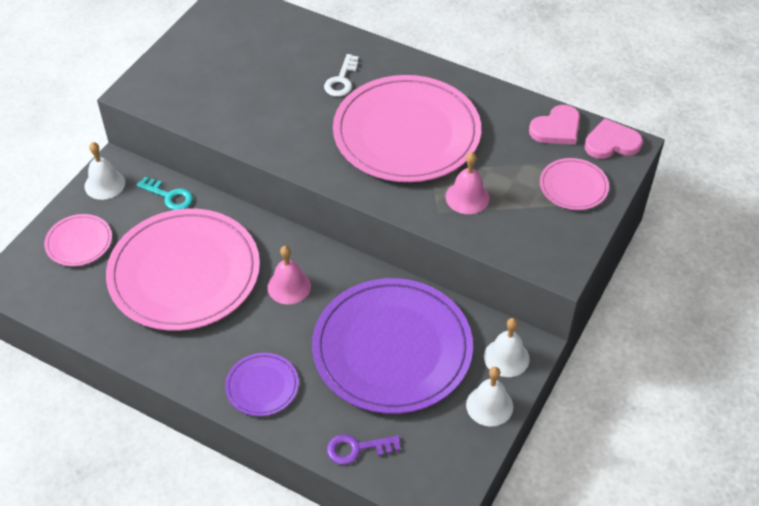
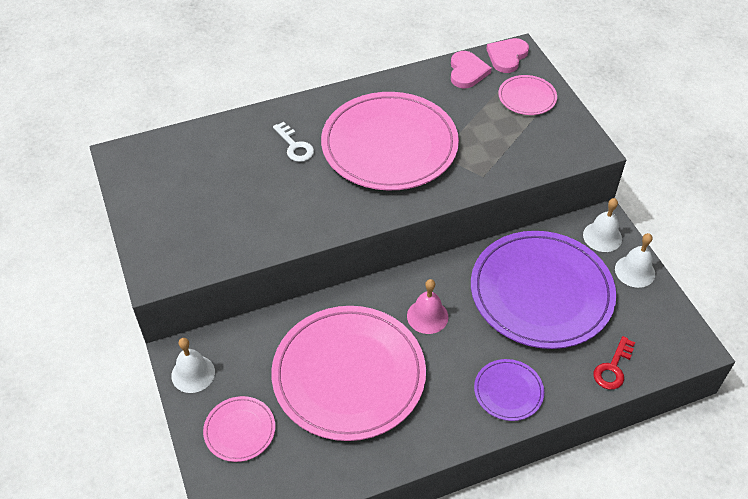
camera: 50 degrees left, 0 degrees up
(169, 196) = (256, 336): turquoise key -> none
(357, 449) = (613, 368): purple key -> red key
(467, 197) = (484, 153): pink bell -> none

